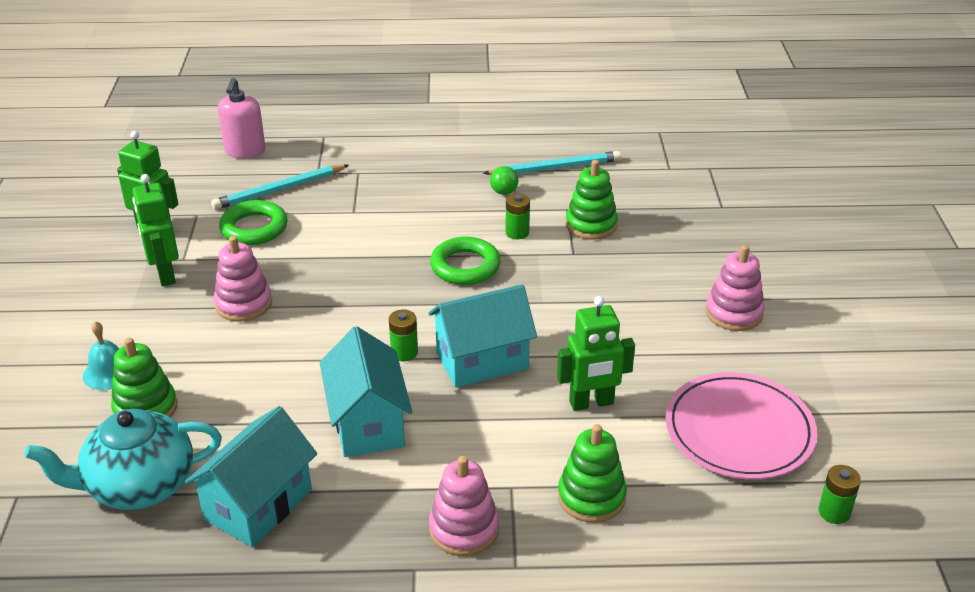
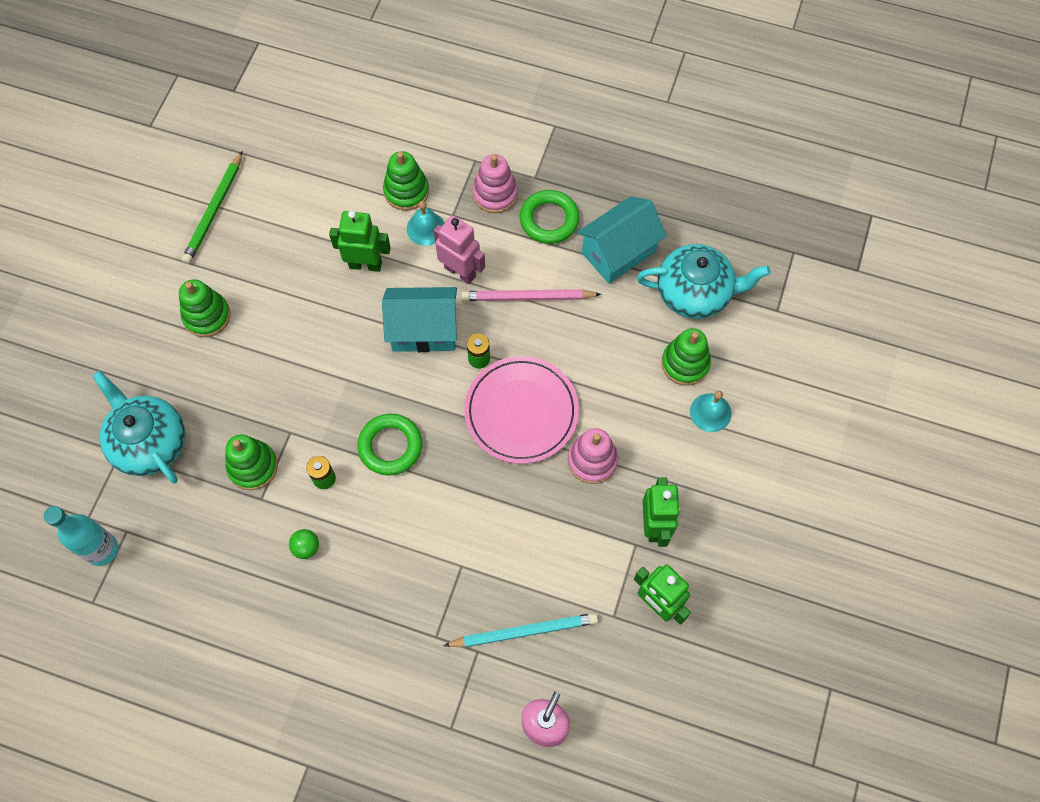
camera: 160 degrees left, 30 degrees up
(254, 228) = (562, 571): green ring -> green ring (549, 220)
(368, 423) = (528, 297): turquoise house -> pink pencil
(468, 427) = (460, 271): none -> pink robot
(539, 461) = (426, 228): none -> turquoise bell
(555, 168) = (236, 572): turquoise pencil -> none
(679, 155) = (102, 549): none -> turquoise bottle
(701, 217) = (149, 443): none -> turquoise teapot
(734, 313) = (207, 316): pink stacking toy -> green stacking toy
(739, 430) = (281, 210): pink plate -> pink plate (521, 412)
(819, 407) = (214, 210): none -> green pencil
(834, 512) = (267, 135): green battery -> none

